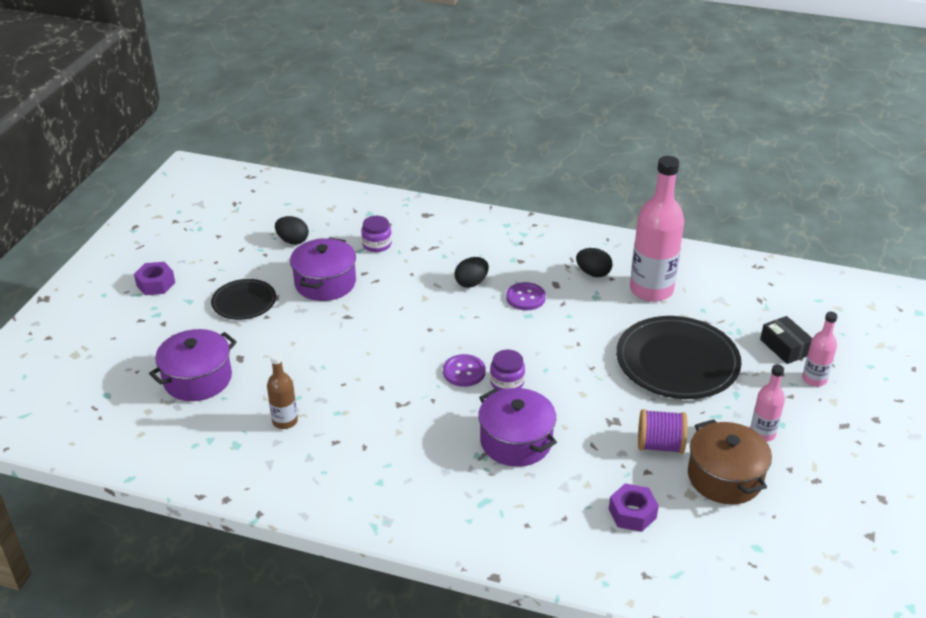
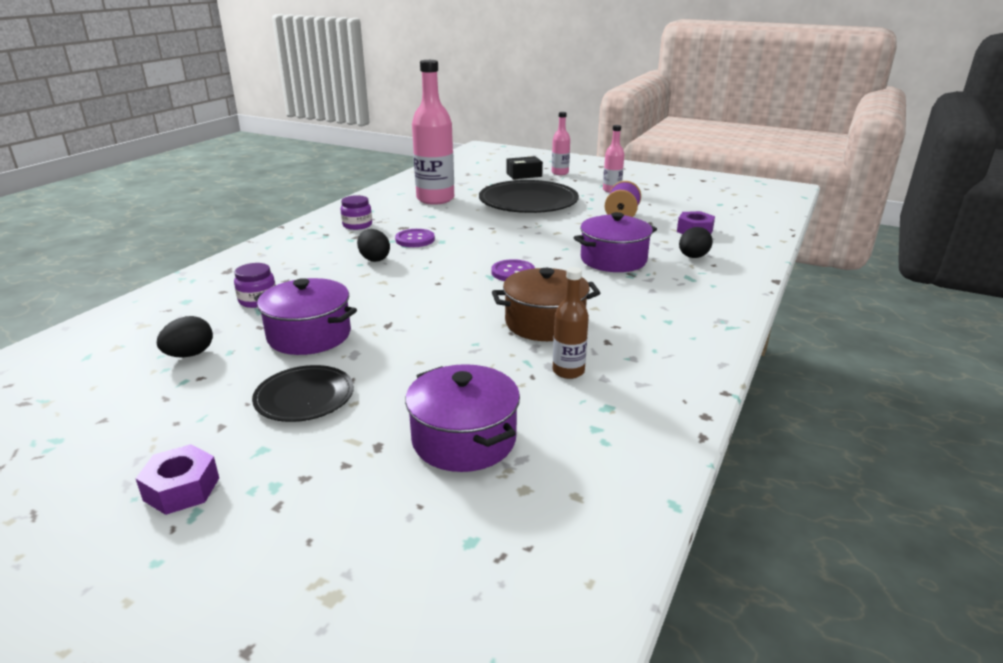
camera: 80 degrees left, 10 degrees down
(507, 382) = (534, 256): purple jar -> purple jar (357, 225)
(593, 273) = (398, 214): black egg -> black egg (693, 257)
(725, 477) = (655, 203): brown pot -> brown pot (545, 323)

